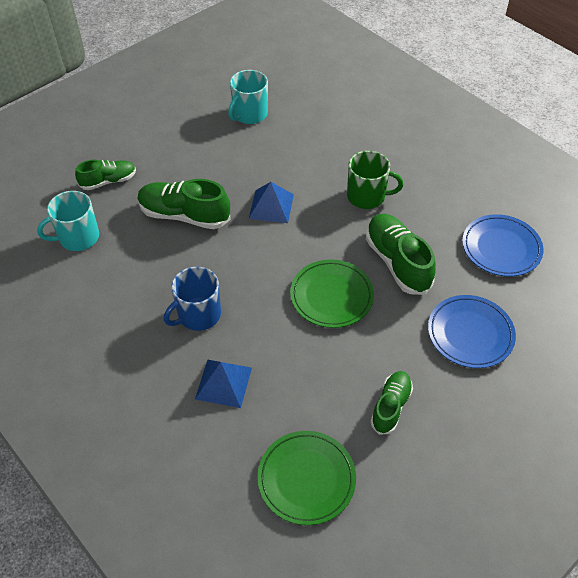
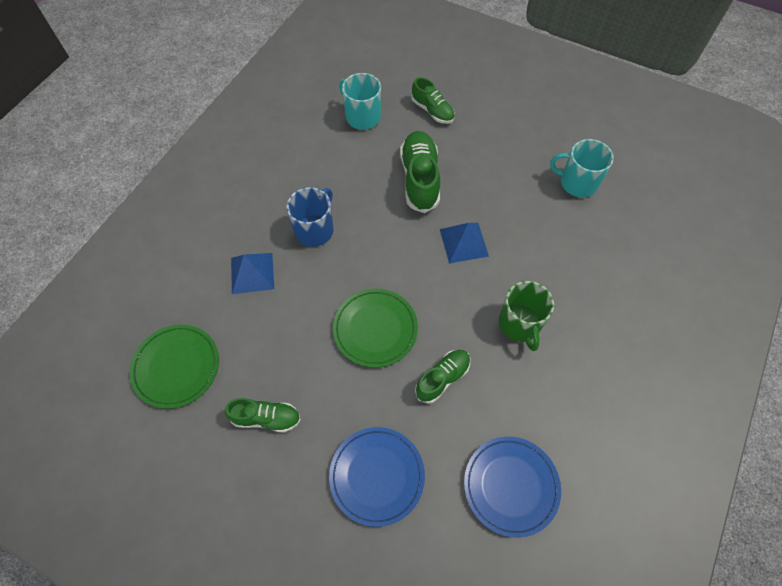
camera: 70 degrees right, 10 degrees up
(198, 315) = (315, 229): blue mug -> blue mug turned 90 degrees clockwise
(397, 262) = (442, 378): green shoe -> green shoe, size x0.62

